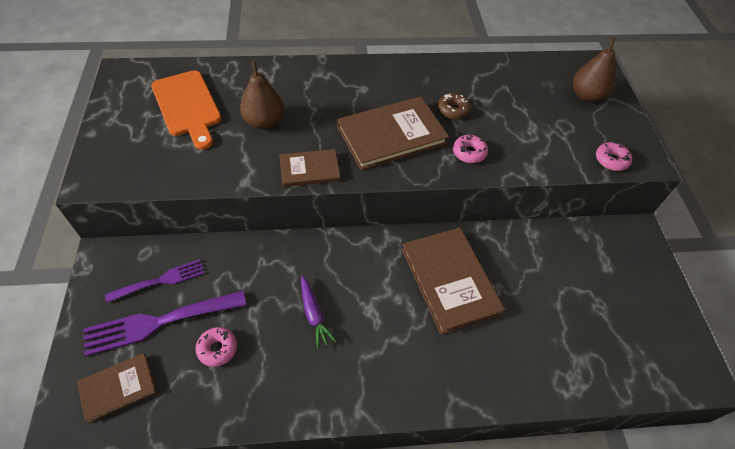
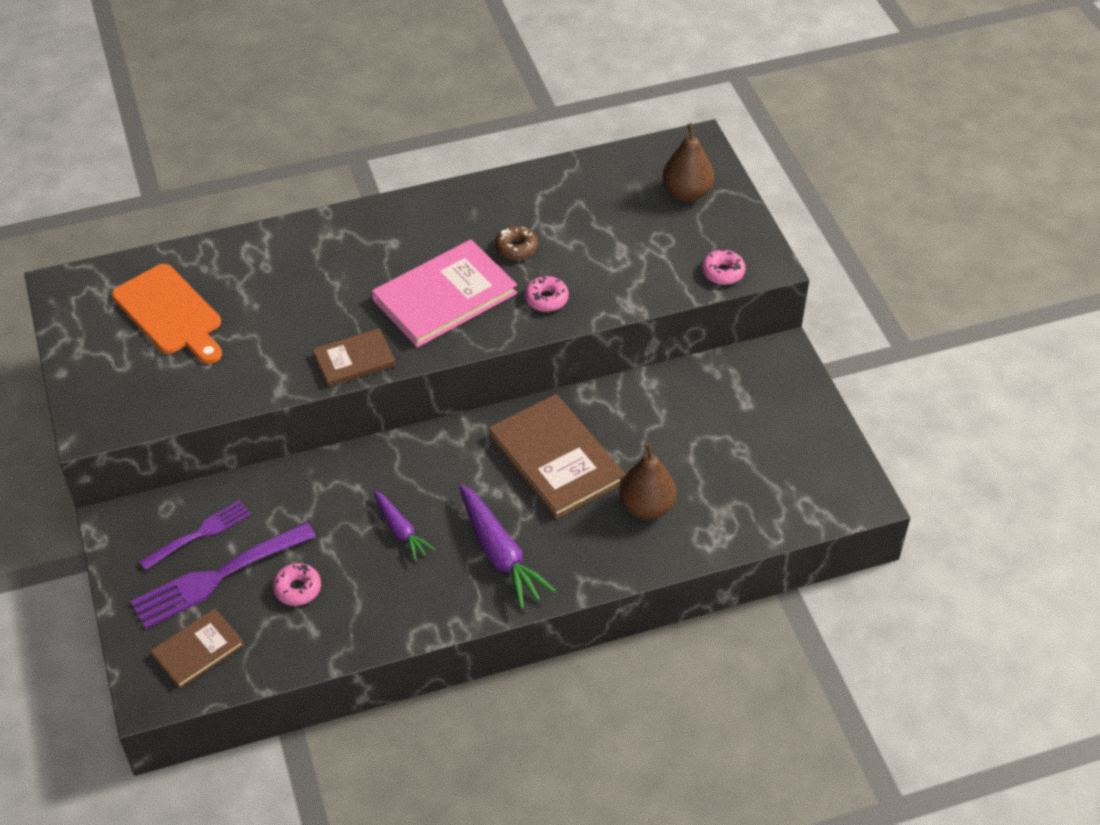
camera: 10 degrees left, 5 degrees down
(264, 122) = (277, 313): brown pear -> brown pear (647, 507)
(388, 356) = (500, 553): none -> purple carrot
(391, 135) = (444, 296): brown book -> pink book

